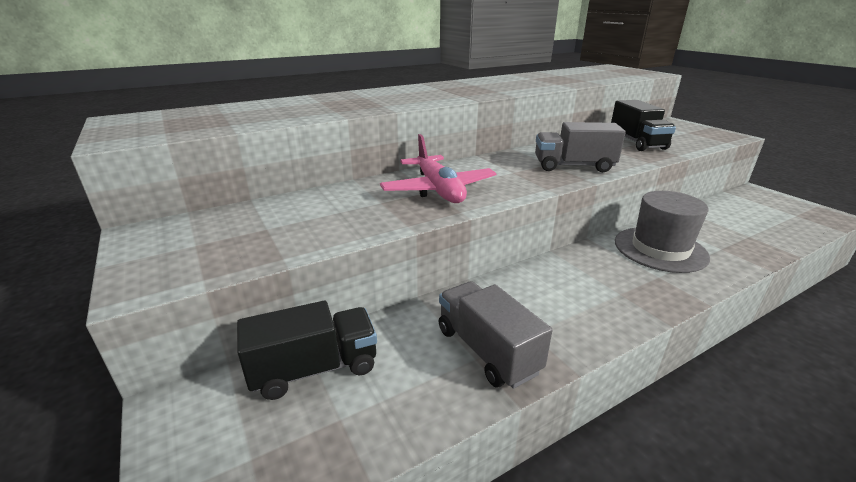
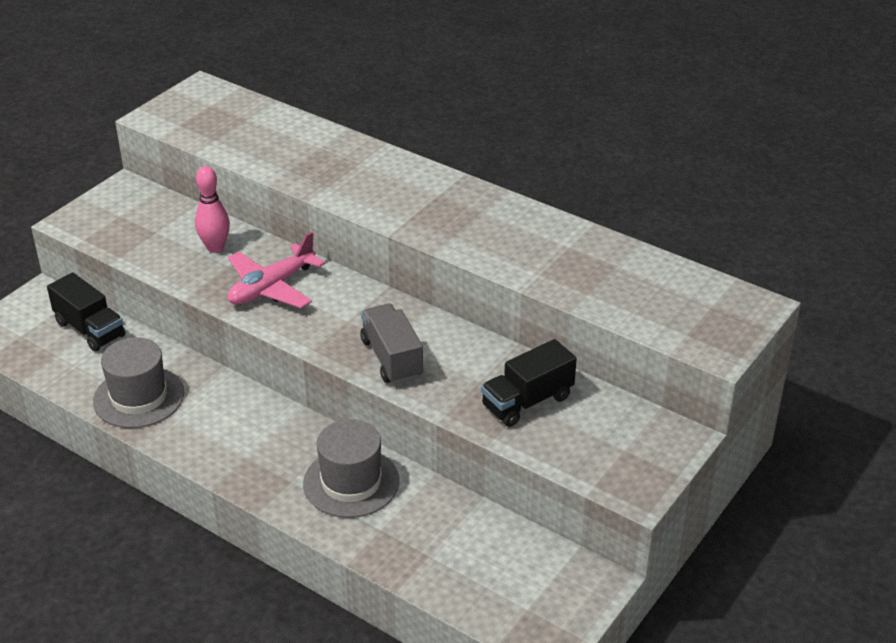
camera: 65 degrees right, 10 degrees up
(342, 203) = (215, 247): none -> pink bowling pin
(487, 350) = (139, 397): grey truck -> grey hat

